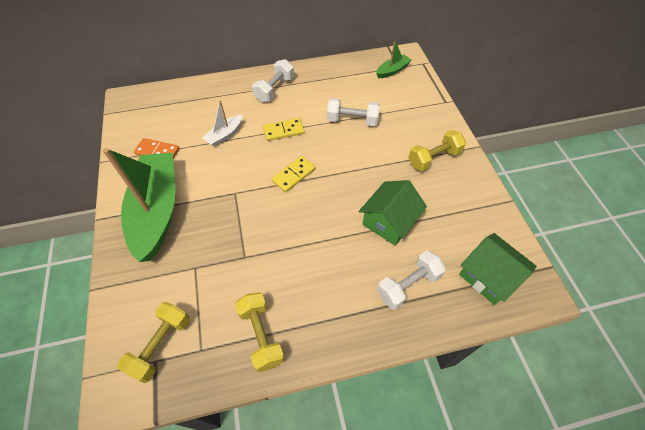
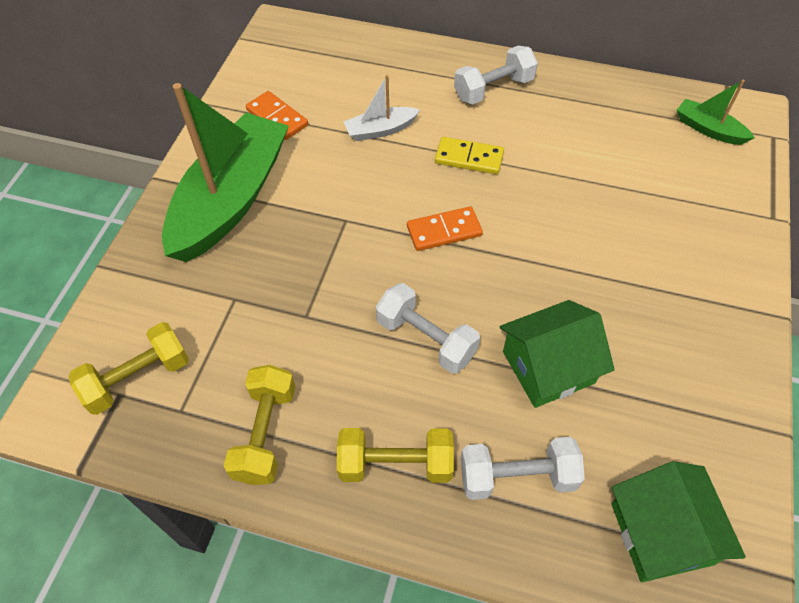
camera: 30 degrees right, 0 degrees up
(294, 175) = (444, 231): yellow domino -> orange domino
(352, 120) = (587, 184): white dumbbell -> white dumbbell (426, 339)
(392, 70) = (708, 129): green boat -> green boat turned 135 degrees counterclockwise
(434, 158) = (688, 302): yellow dumbbell -> yellow dumbbell (395, 464)

